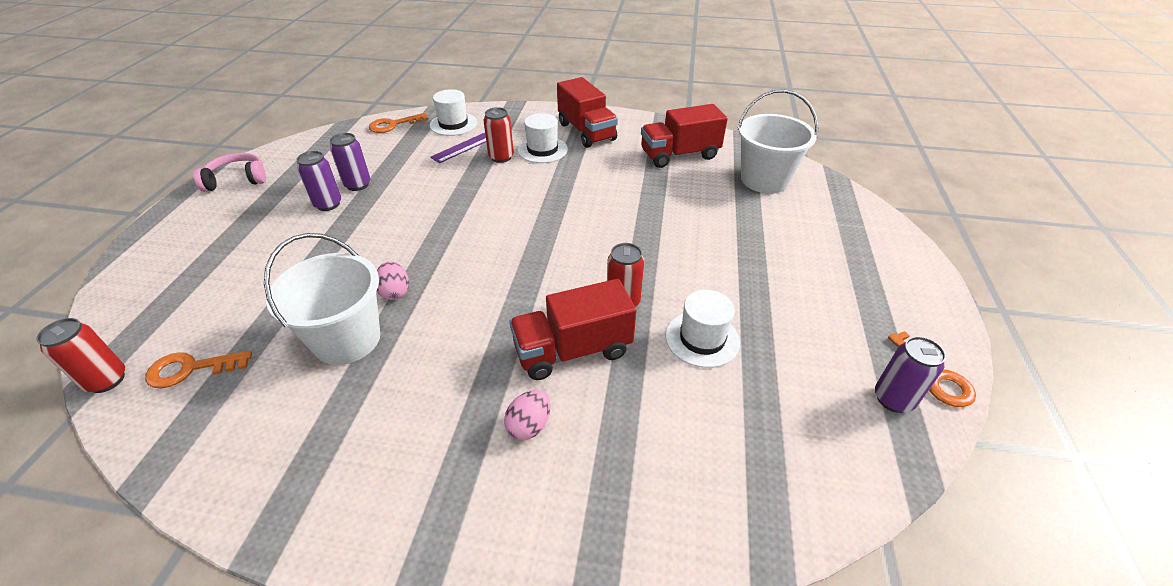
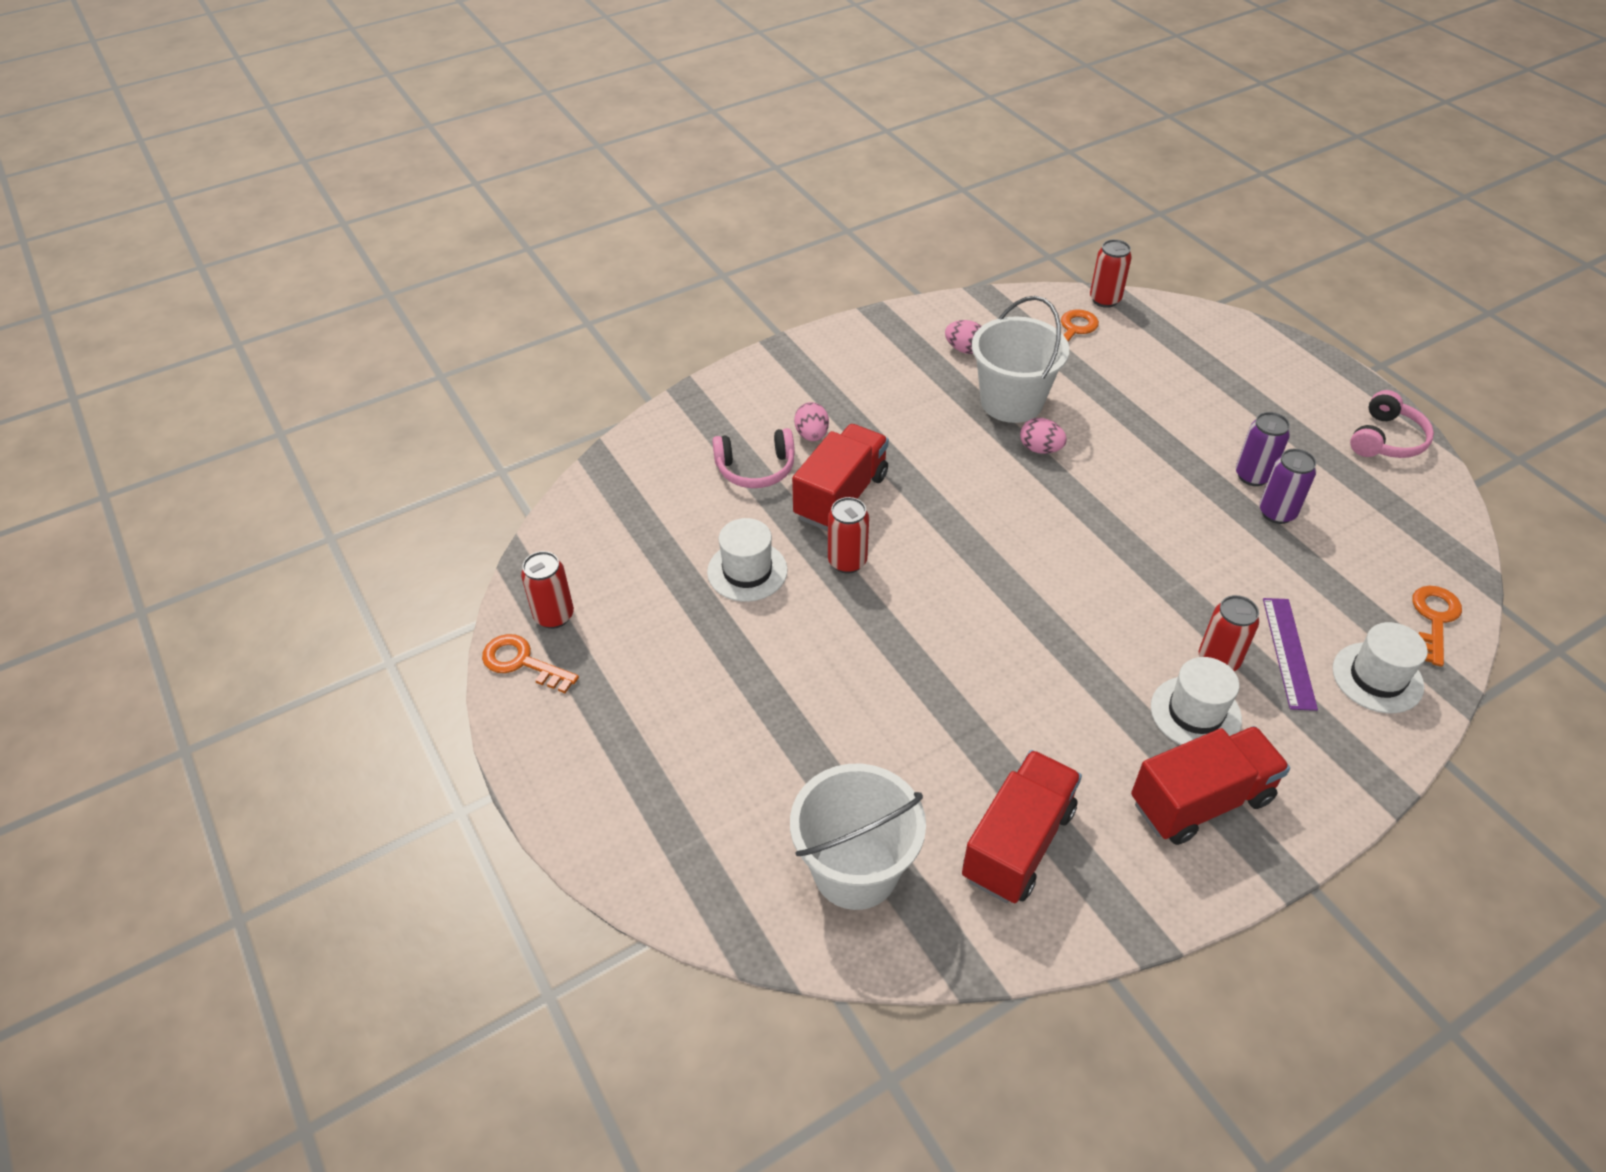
camera: 140 degrees right, 5 degrees up
(285, 419) = (964, 349): none -> pink egg
(586, 132) = (1200, 801): red truck -> red truck turned 135 degrees clockwise
(614, 425) = (756, 468): none -> pink headphones
(893, 399) = (554, 616): purple can -> red can

